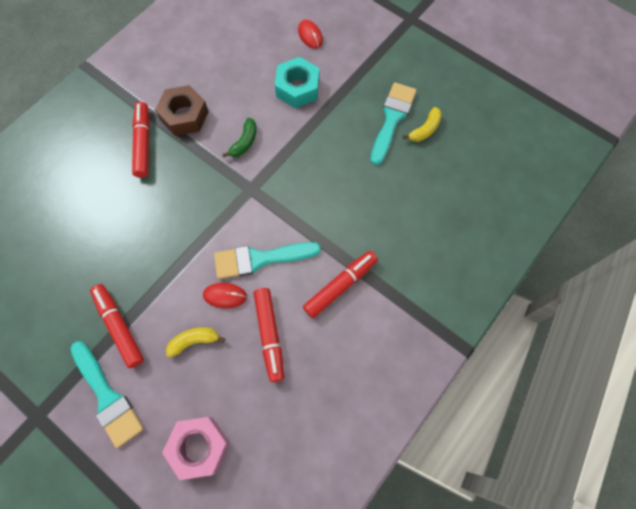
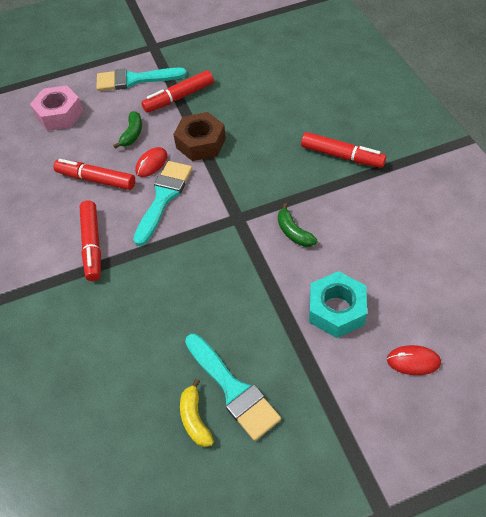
camera: 125 degrees right, 15 degrees down
(119, 327) = (179, 97): red marker -> red marker turned 150 degrees clockwise
(184, 116) = (357, 195): brown nut -> brown nut (201, 143)
(194, 341) = (132, 134): yellow banana -> green banana

